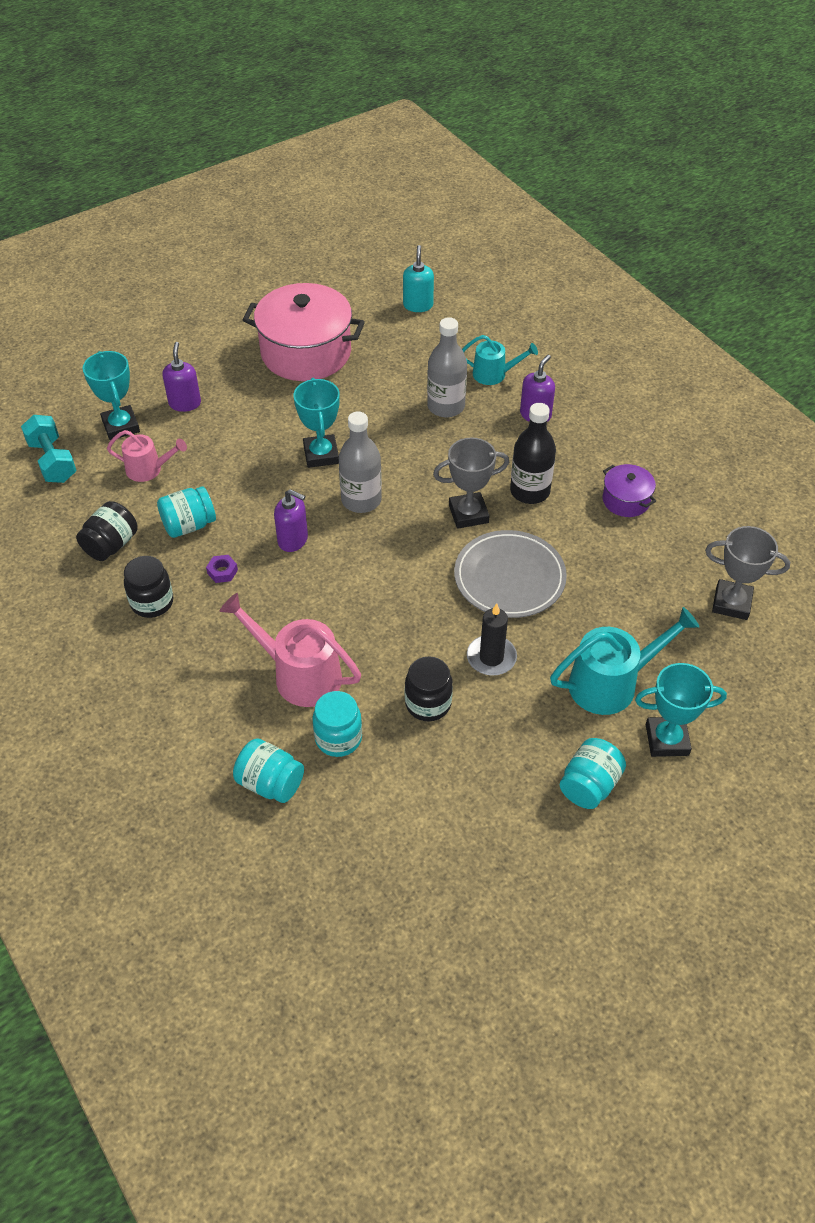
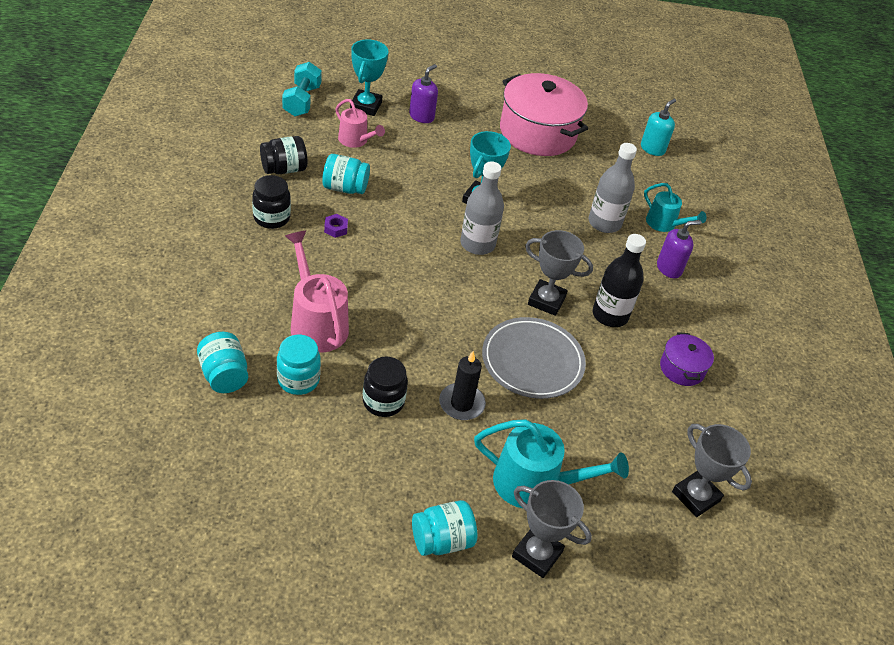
camera: 30 degrees right, 5 degrees down
(293, 540) = (403, 239): purple soap dispenser -> none
(667, 740) = (537, 554): turquoise trophy -> grey trophy

